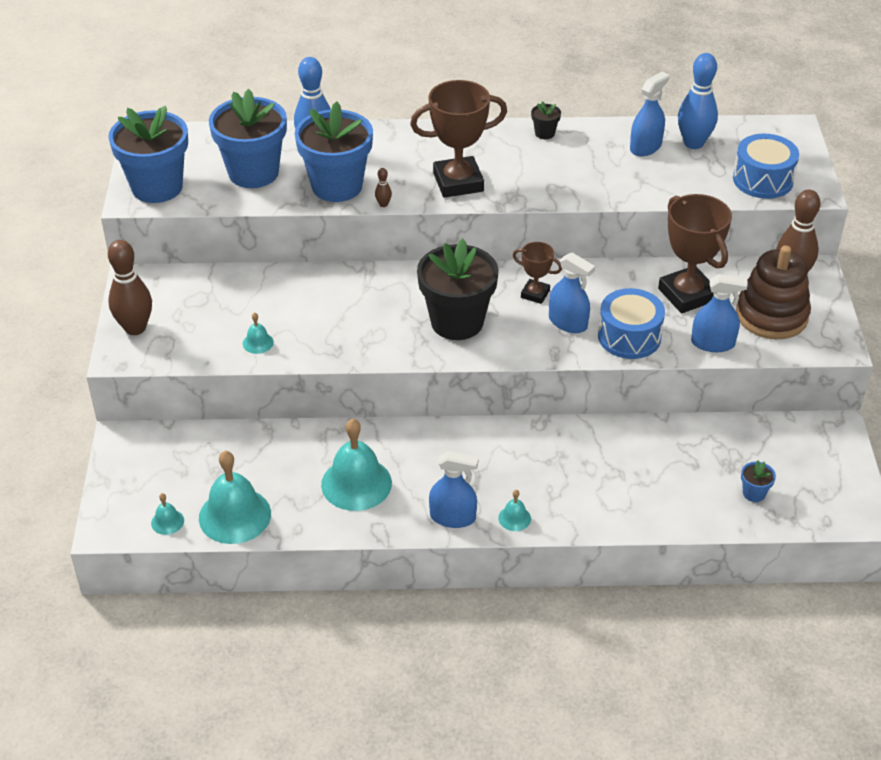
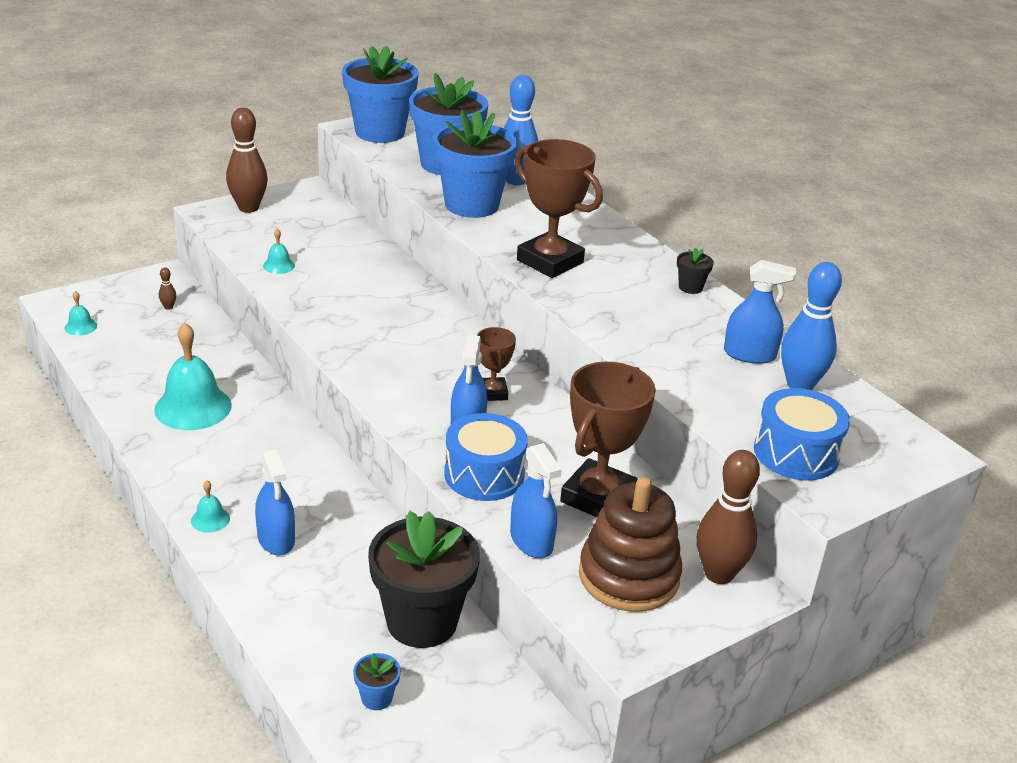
camera: 55 degrees right, 10 degrees down
(235, 515) = (109, 356): turquoise bell -> none
(383, 204) = (471, 233): brown bowling pin -> brown bowling pin (168, 307)
(452, 517) = (185, 478): blue spray bottle -> blue spray bottle (276, 539)
(457, 322) = (403, 358): black flower pot -> black flower pot (422, 621)

